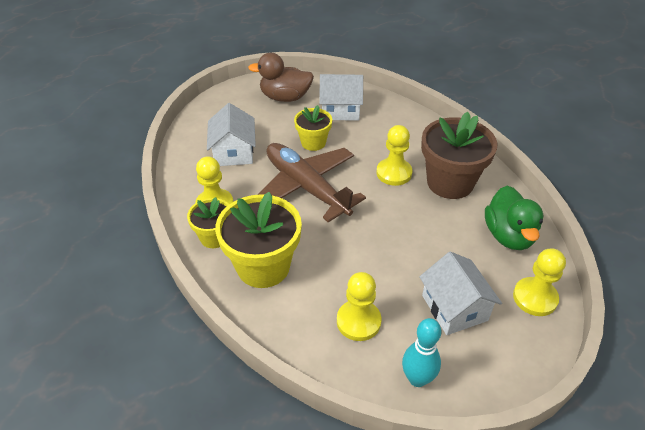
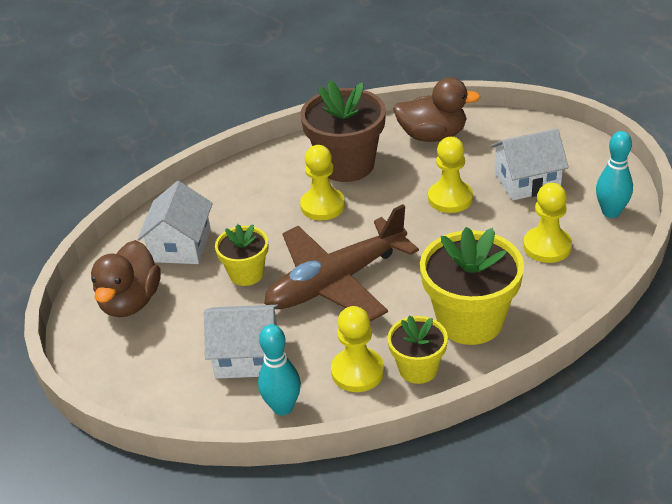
camera: 80 degrees left, 5 degrees down
(187, 172) = (283, 407): none -> turquoise bowling pin
(508, 235) = (432, 136): green duck -> brown duck
(535, 298) = (513, 132): yellow pawn -> yellow pawn (450, 198)

